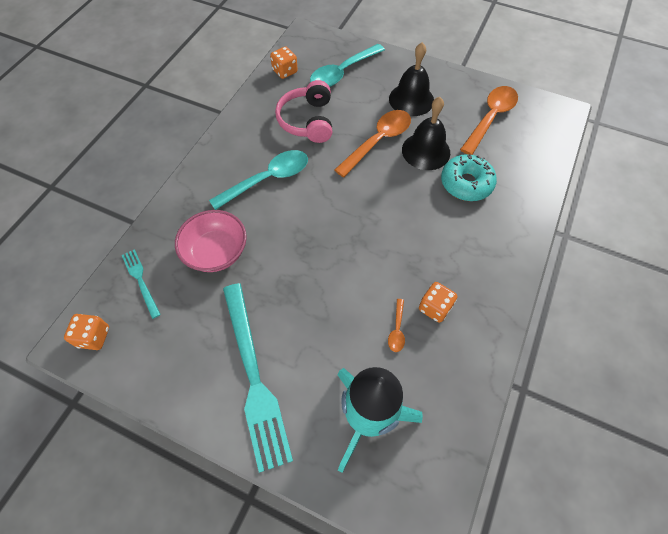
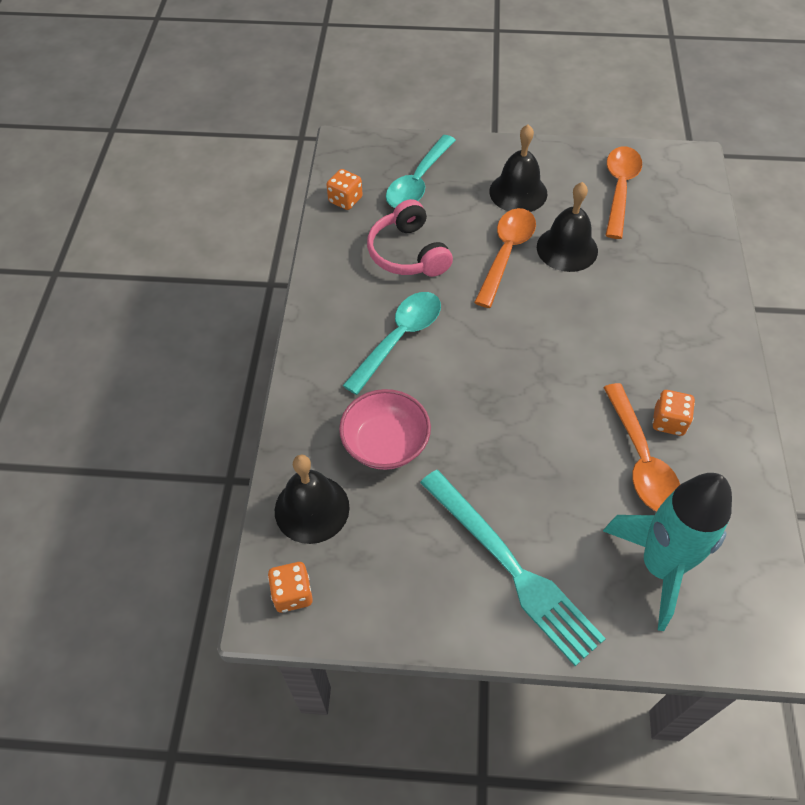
camera: 20 degrees left, 5 degrees down
(141, 281) = (312, 508): turquoise fork -> black bell
(397, 330) = (641, 459): orange spoon -> orange spoon, size x2.20
(466, 183) = (631, 272): turquoise donut -> none

